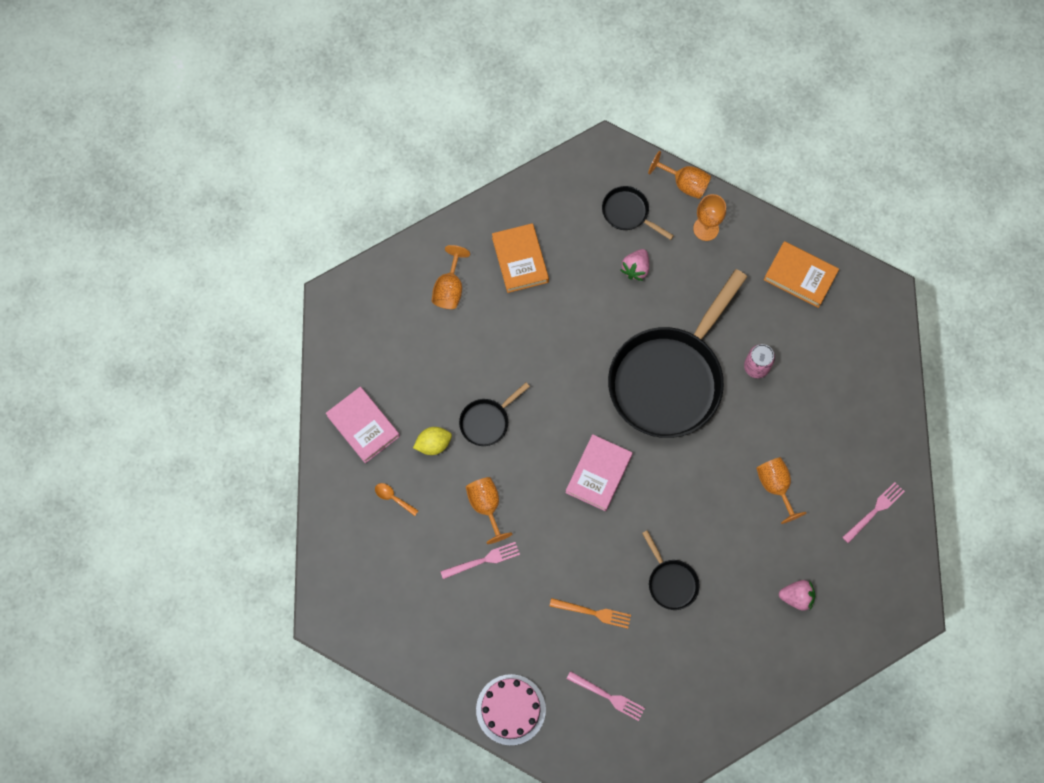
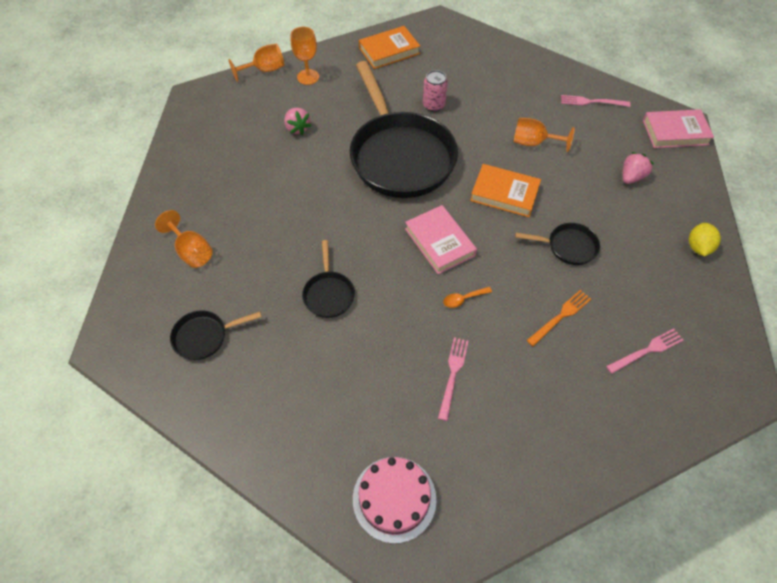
camera: 55 degrees left, 15 degrees down
(363, 426) = (245, 397): pink book -> pink book (675, 132)
(393, 498) = (335, 415): orange spoon -> orange spoon (463, 299)
(433, 444) = (313, 348): yellow lemon -> yellow lemon (698, 247)
(486, 506) = (404, 341): orange goblet -> none
(510, 709) = (616, 441): pink cake -> pink cake (394, 498)
(520, 260) = (218, 191): orange book -> orange book (504, 193)
(628, 213) = (252, 109): black pan -> black pan (204, 336)
(875, 511) = (591, 102): pink fork -> pink fork turned 75 degrees counterclockwise

